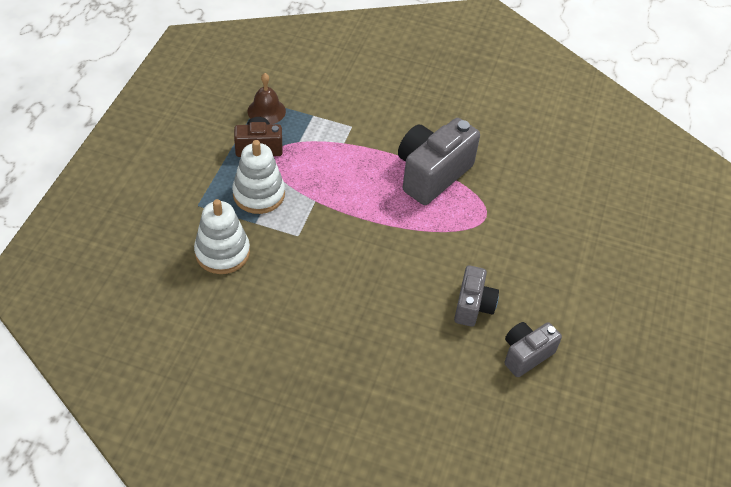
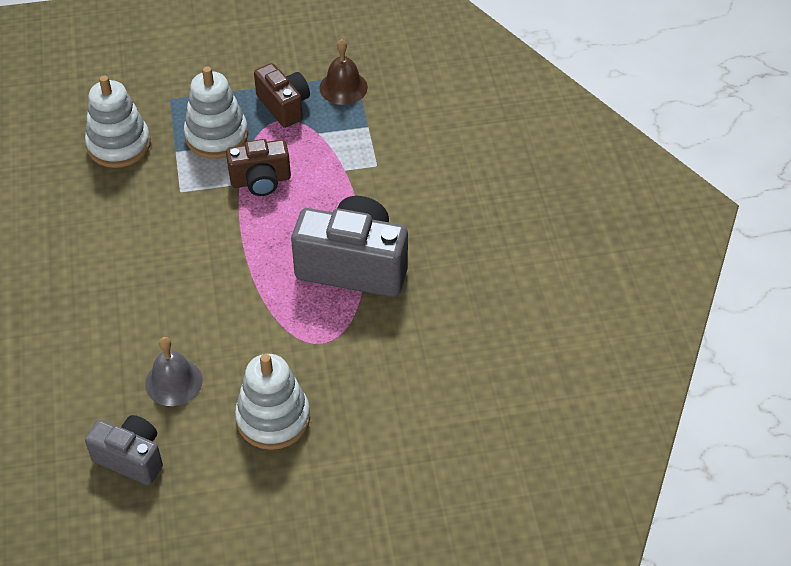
camera: 65 degrees right, 0 degrees up
(321, 188) = (261, 181): none -> brown camera
(473, 306) = (173, 382): grey camera -> grey bell
(534, 265) = (273, 418): none -> white stacking toy

